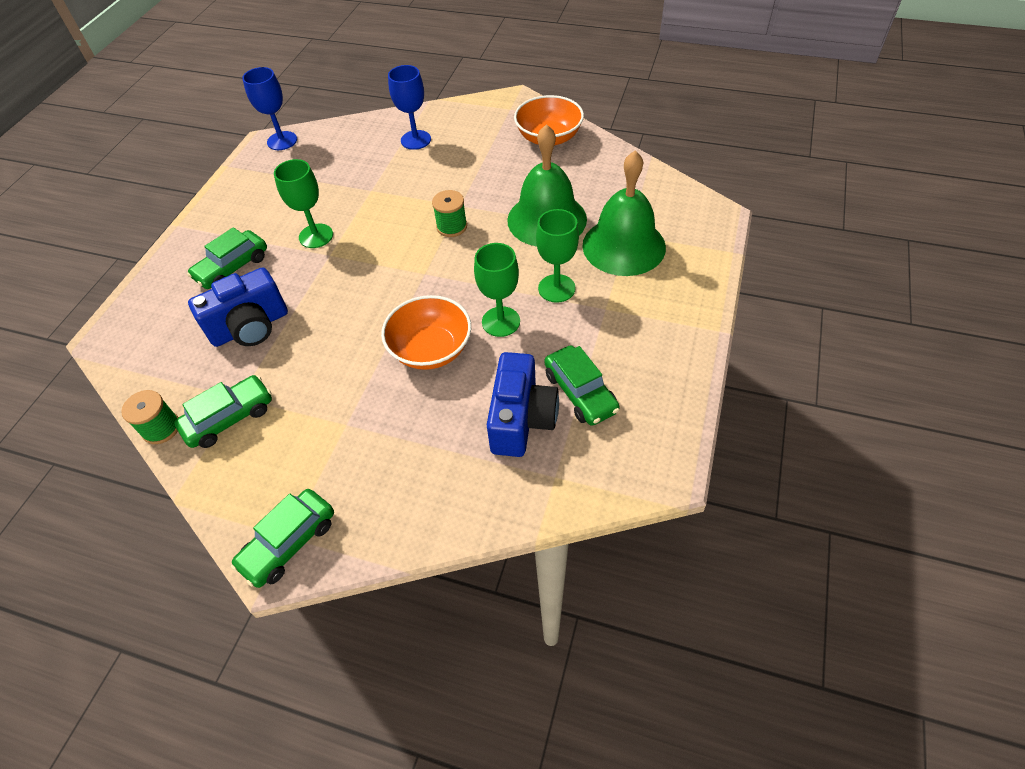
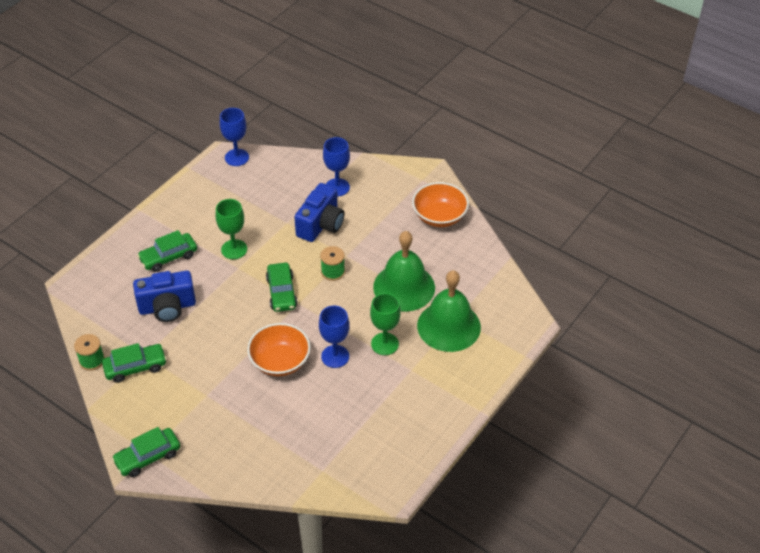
camera: 15 degrees right, 5 degrees down
(501, 321) = (335, 356): green goblet -> blue goblet
(521, 419) = (318, 428): blue camera -> blue camera (321, 225)
(580, 392) = (364, 422): green car -> green car (281, 292)

